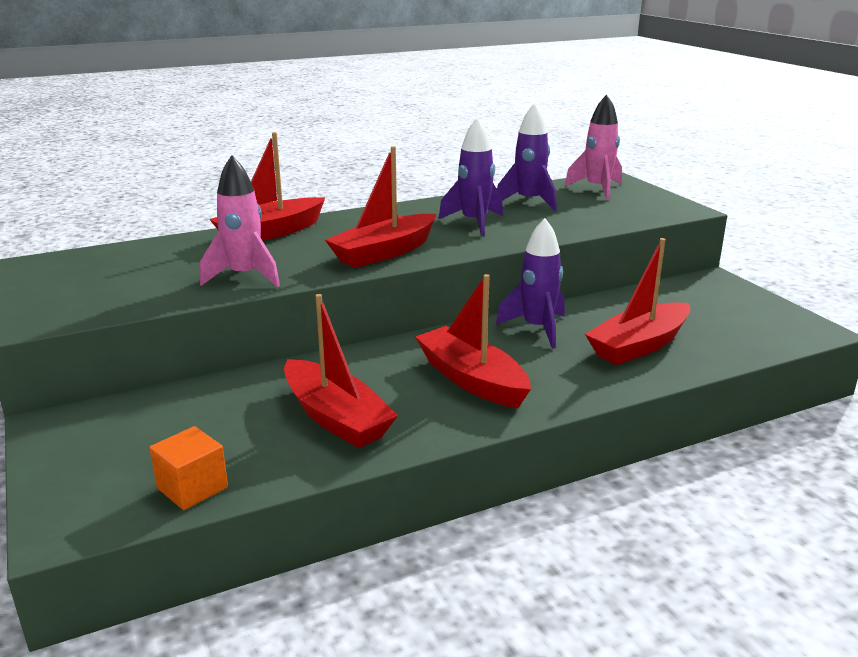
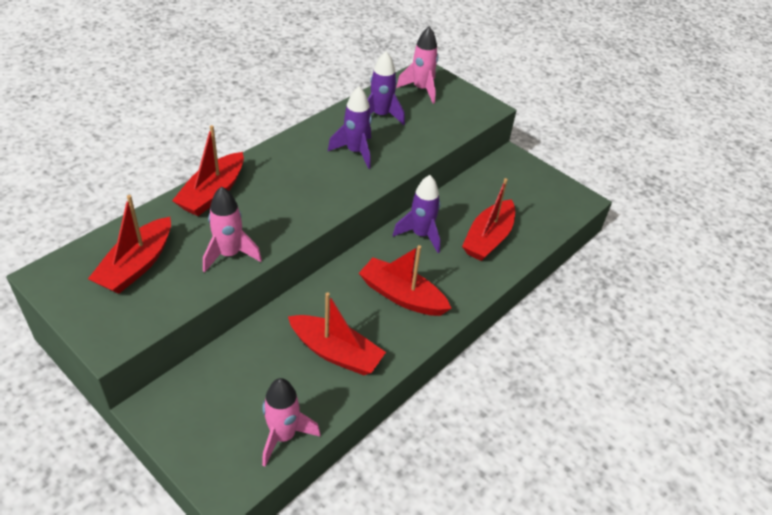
camera: 25 degrees left, 20 degrees up
(192, 488) = (283, 436): orange cube -> pink rocket
(384, 252) = (312, 203): red boat -> red boat (137, 265)

